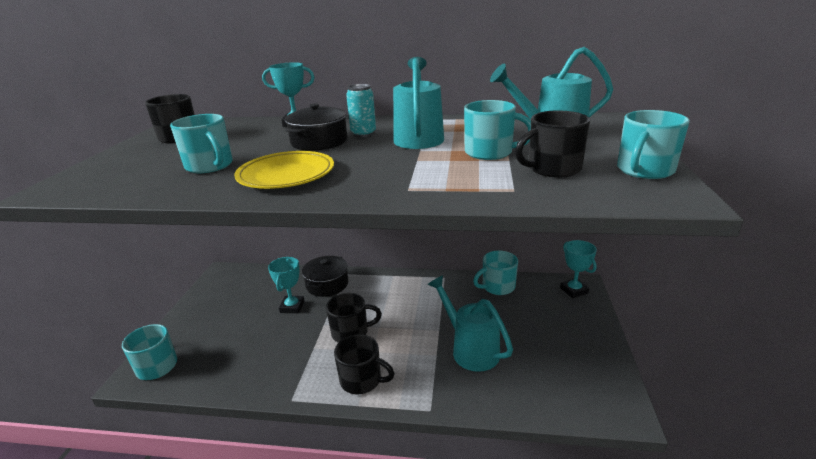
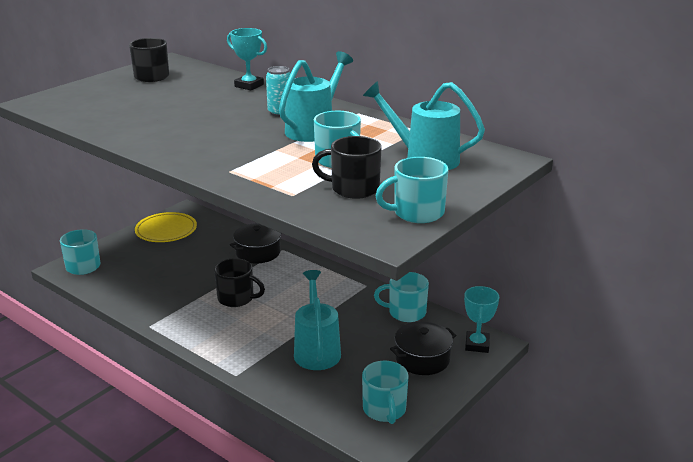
camera: 30 degrees right, 0 degrees up
(210, 166) = (139, 111): turquoise mug -> turquoise mug (384, 409)
(286, 175) = (173, 134): yellow plate -> yellow plate (166, 231)
(292, 307) = (212, 260): turquoise trophy -> none
(319, 142) = (237, 111): black pot -> black pot (422, 359)
(361, 380) = (209, 335): black mug -> none

